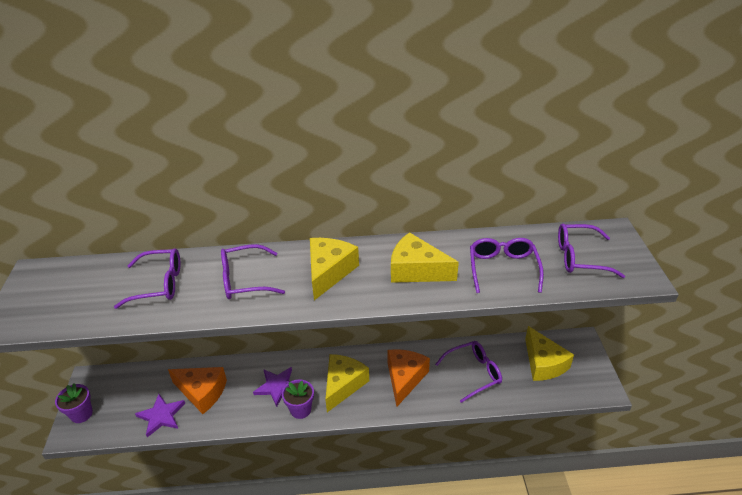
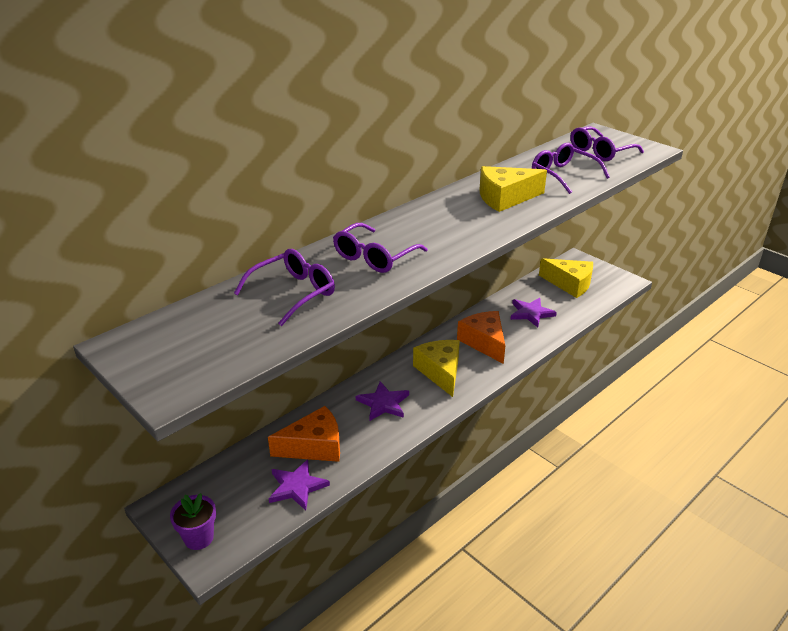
camera: 40 degrees left, 5 degrees down
(300, 409) = (427, 407): purple flower pot -> none
(329, 272) = (439, 224): yellow cheese -> none
(474, 373) = (531, 313): purple glasses -> purple star

